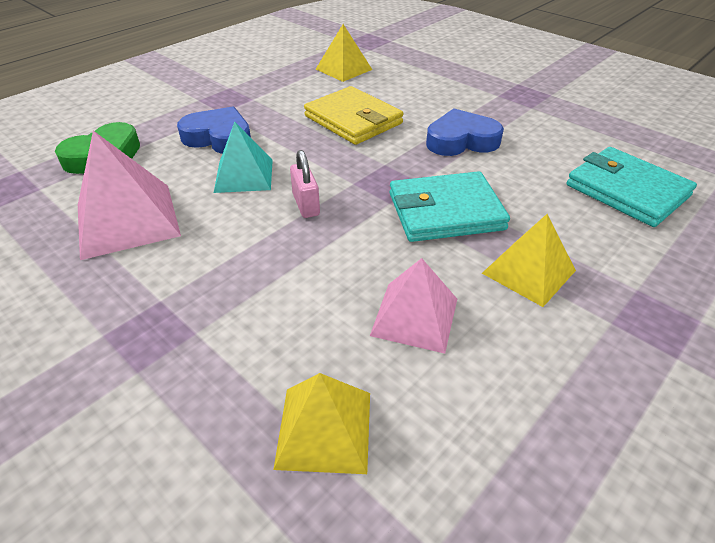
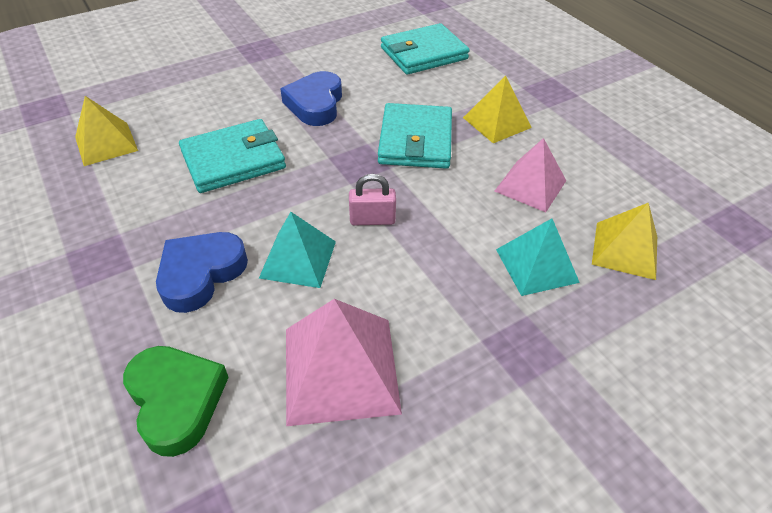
camera: 75 degrees left, 5 degrees up
(272, 334) = (536, 265): none -> turquoise pyramid
(353, 120) = (233, 160): yellow wallet -> turquoise wallet

